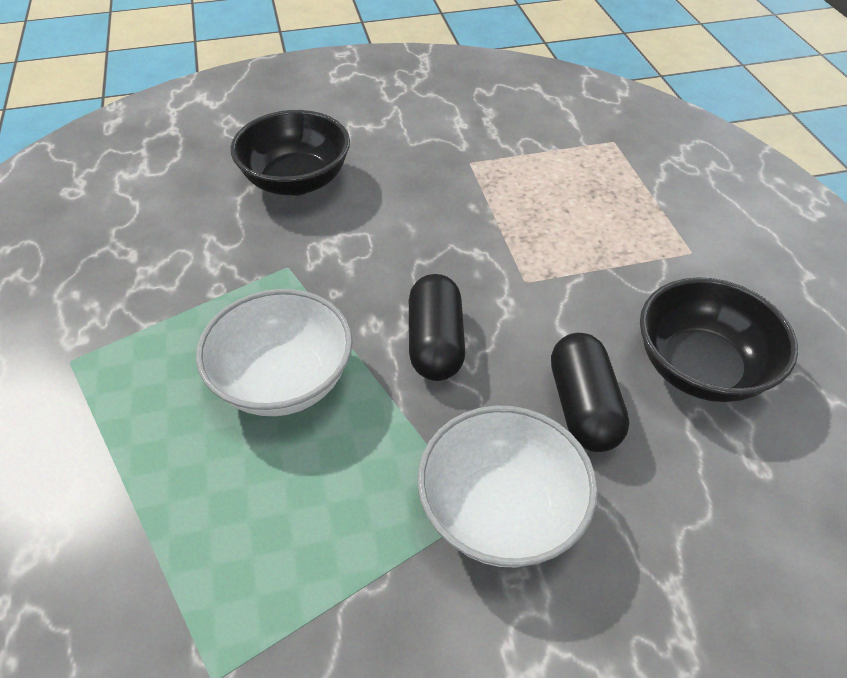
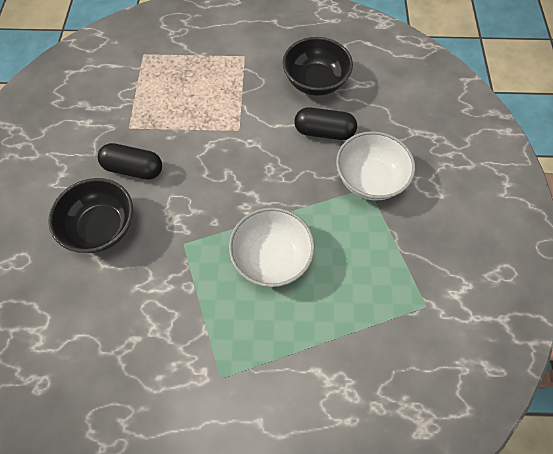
camera: 75 degrees left, 15 degrees up
(435, 343) = (268, 181): black capsule -> black capsule (134, 169)

